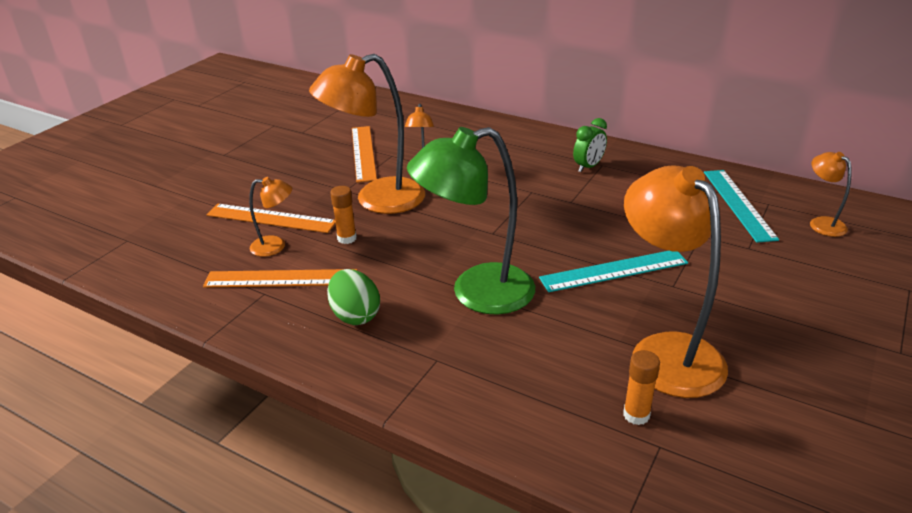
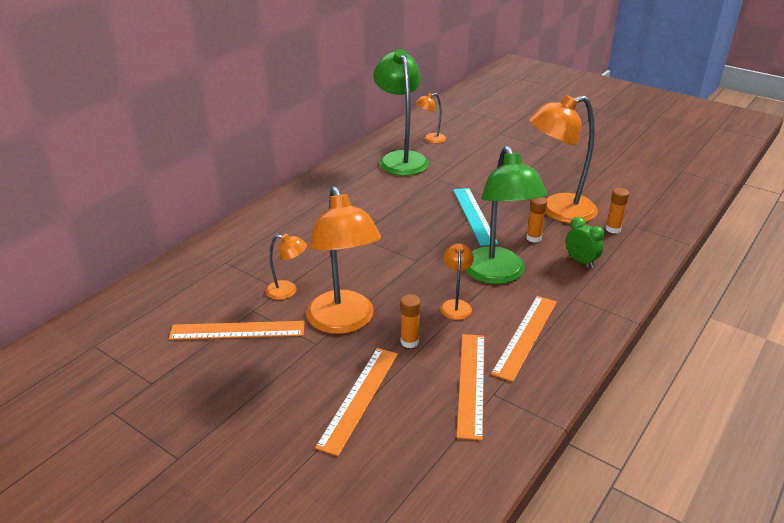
camera: 85 degrees left, 0 degrees up
(275, 246) = (415, 391): orange lamp -> orange lamp (456, 305)
(355, 315) = (525, 336): green egg -> orange ruler
(575, 325) = (533, 238): none -> orange glue stick
(588, 167) = (326, 205): green clock -> green clock (581, 261)
(738, 204) = (401, 159): turquoise ruler -> green lamp

